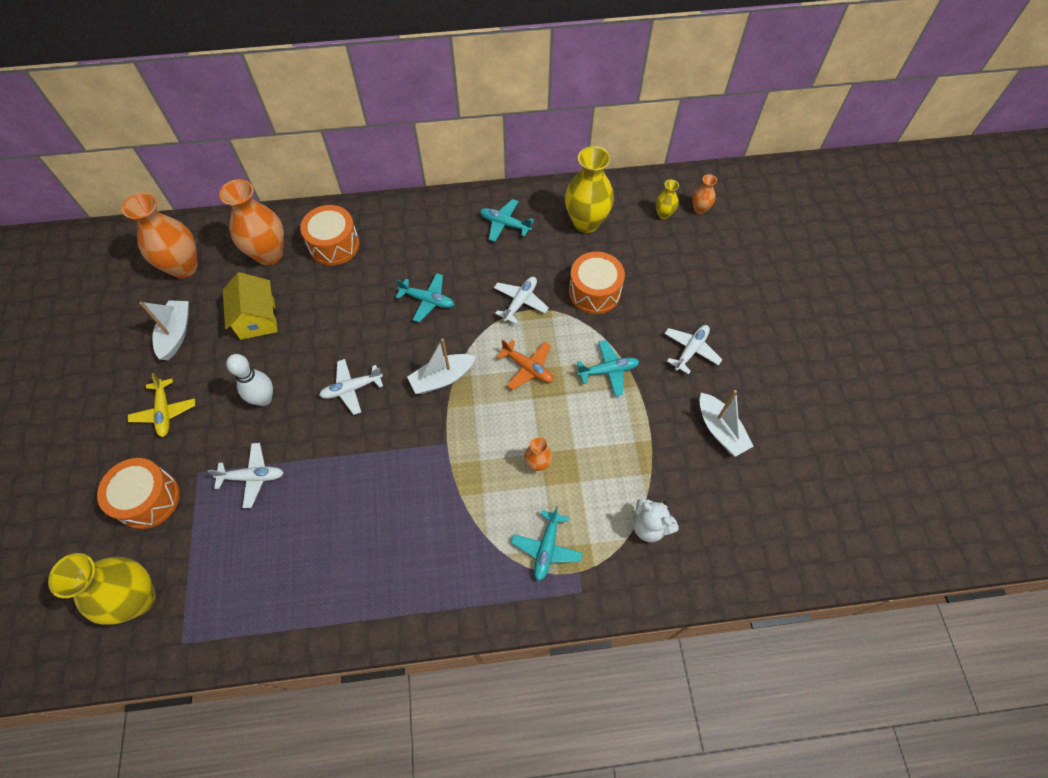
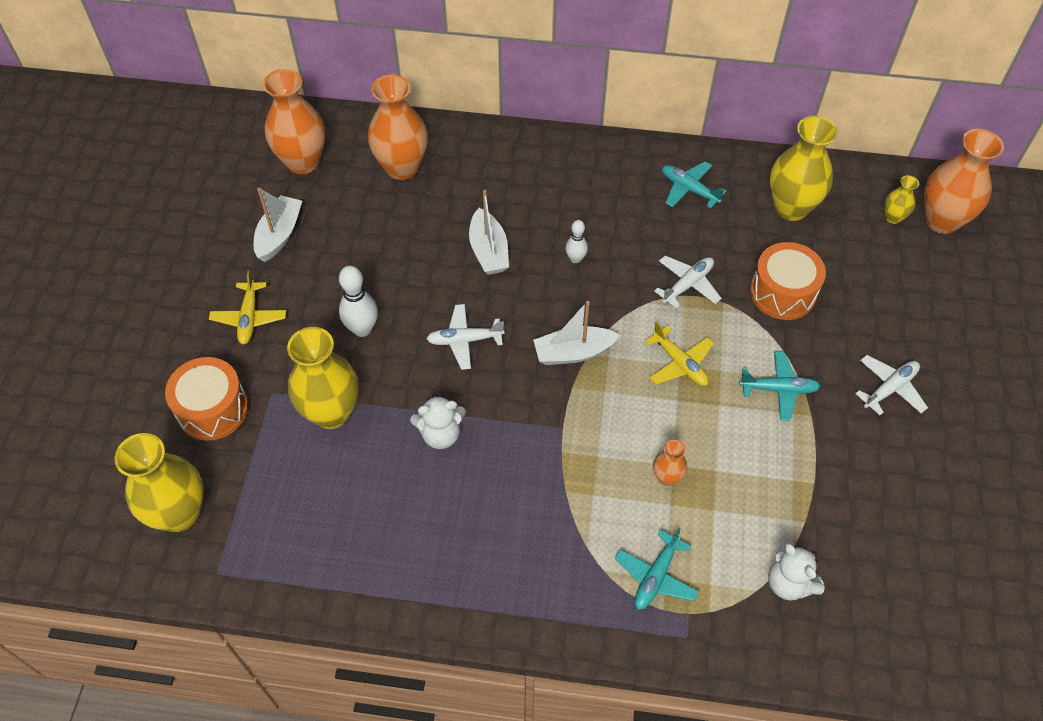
camera: 15 degrees right, 5 degrees down
(252, 477) = (331, 412): white plane -> yellow vase
(257, 318) = (373, 237): yellow house -> none
(334, 245) = (479, 172): orange drum -> none
(348, 473) = (440, 434): none -> white teddy bear
(427, 300) = (575, 259): turquoise plane -> white bowling pin
(528, 368) = (680, 363): orange plane -> yellow plane
(699, 209) = (941, 221): orange vase -> orange vase, size x2.08
(720, 430) = (905, 492): white boat -> white boat (488, 251)

